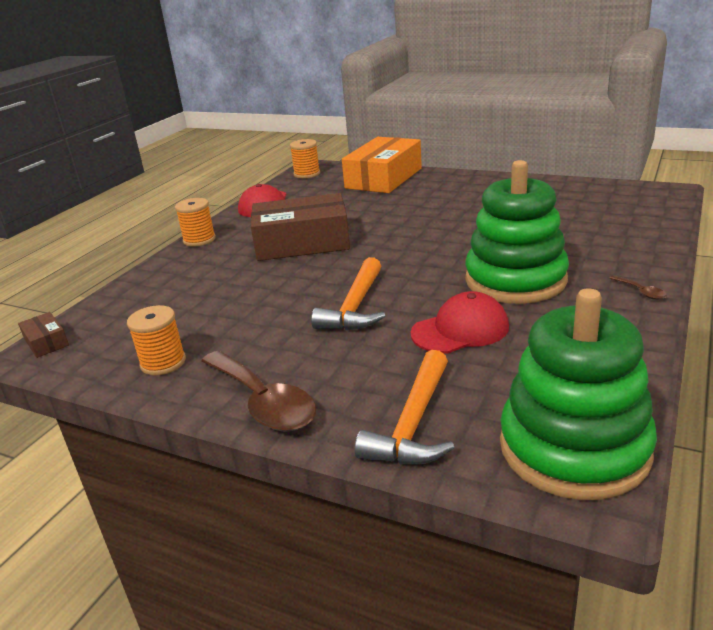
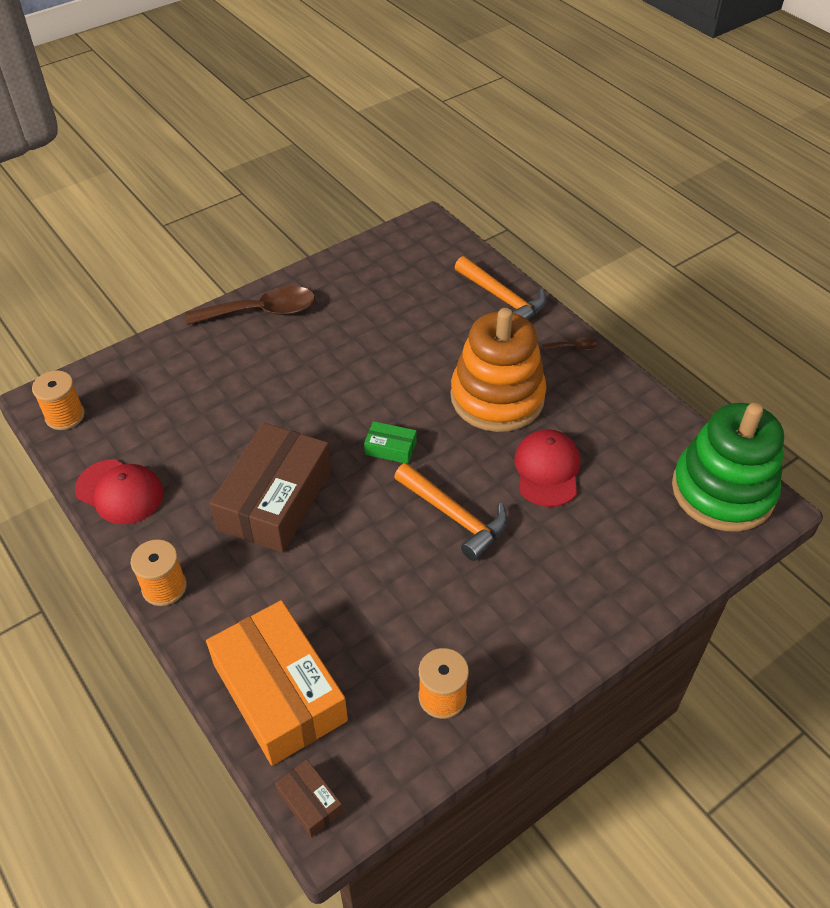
camera: 65 degrees left, 20 degrees up
(46, 342) = (310, 802): brown box -> brown box turned 60 degrees clockwise
(263, 402) = (562, 638): brown spoon -> brown spoon (262, 311)
(384, 178) = (169, 362): orange box -> orange box (279, 692)
(397, 260) = (390, 448): none -> green box
(413, 423) = (649, 557): orange hammer -> orange hammer (502, 299)
(515, 280) = (497, 397): green stacking toy -> orange stacking toy

